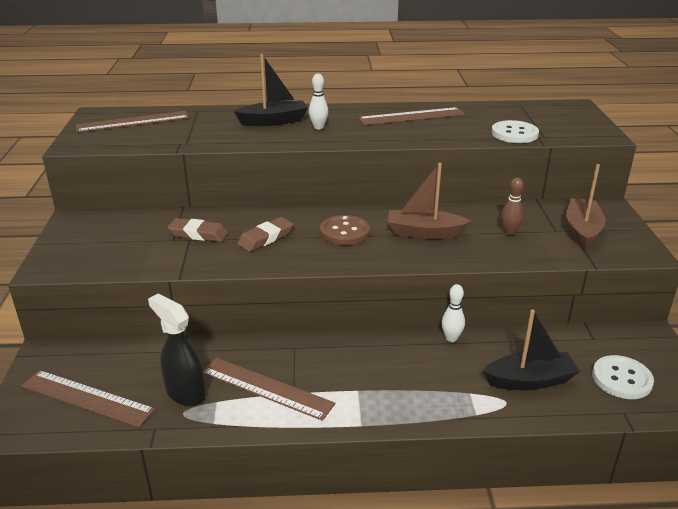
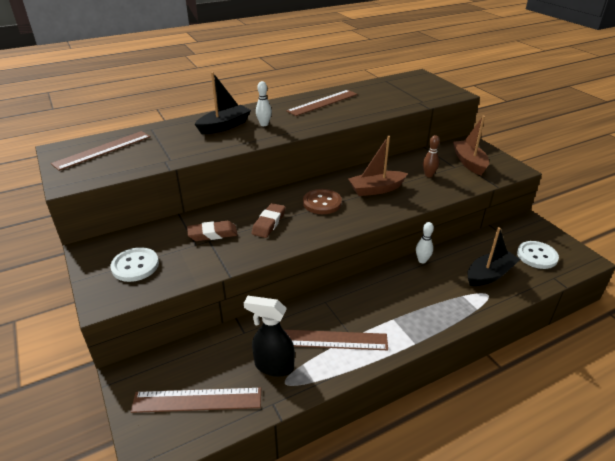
camera: 25 degrees left, 5 degrees up
(514, 134) = (402, 103): white button -> white button (135, 266)

